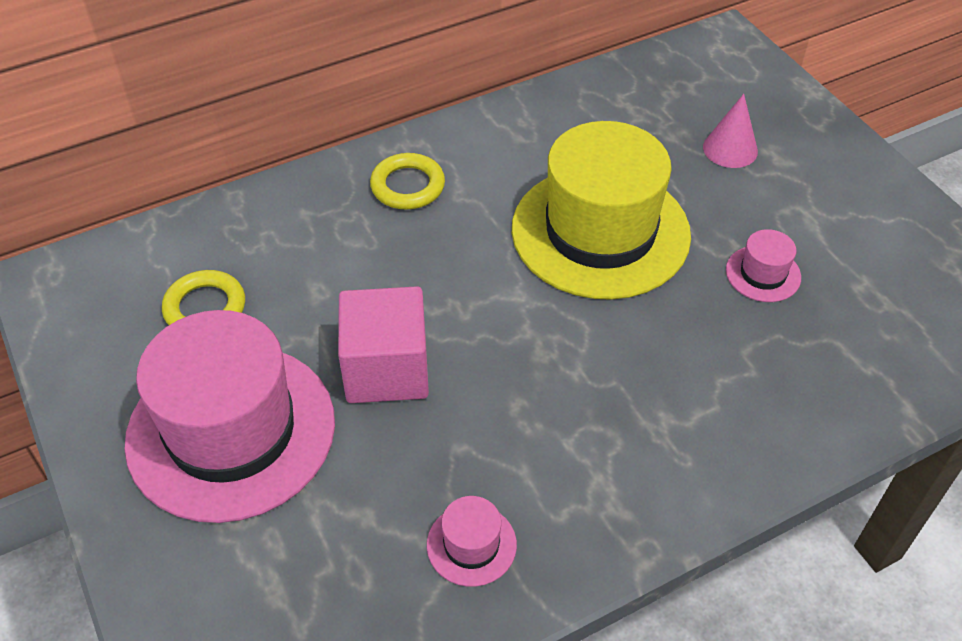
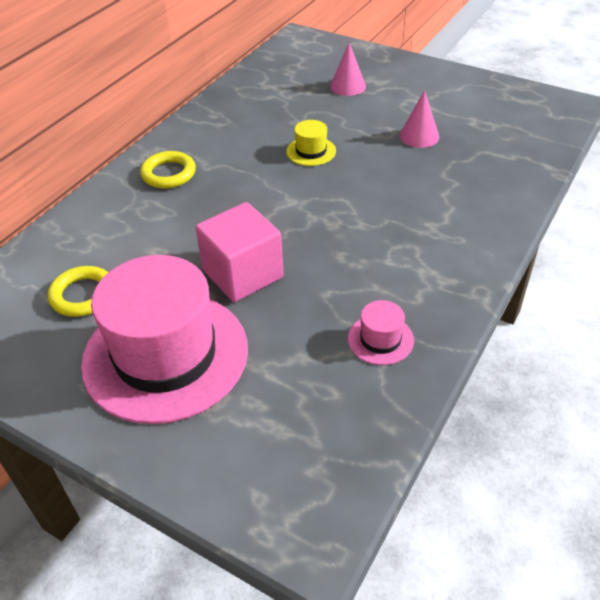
camera: 30 degrees left, 5 degrees down
(600, 232) = (311, 151): yellow hat -> yellow hat, size x0.40
(763, 274) = (419, 136): pink hat -> pink cone

